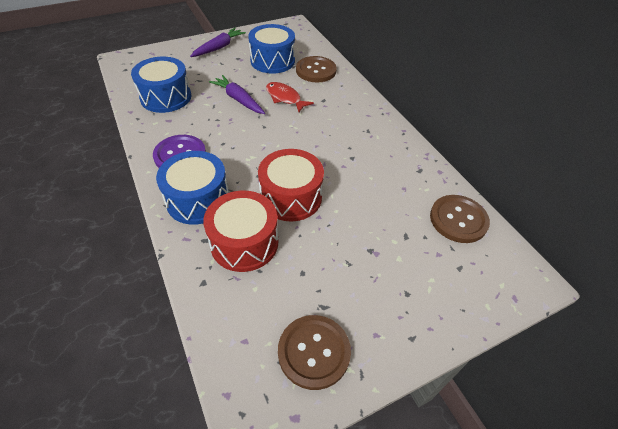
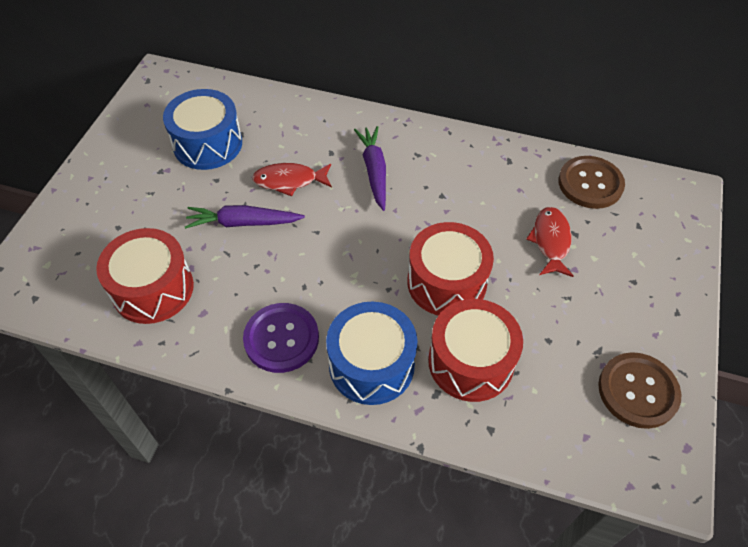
camera: 45 degrees left, 5 degrees up
(166, 97) = (153, 289): blue drum -> red drum
(219, 47) = (114, 173): purple carrot -> purple carrot (374, 171)
(316, 70) = (273, 121): brown button -> none
(383, 227) = (550, 241): none -> red fish

